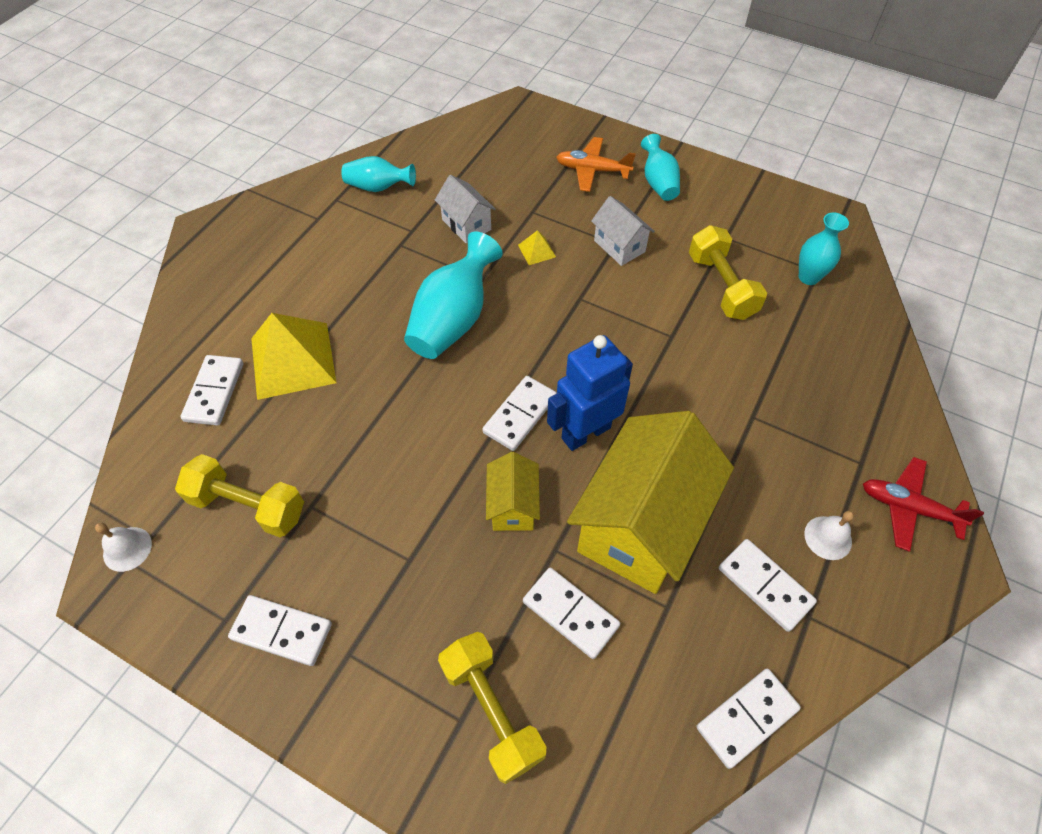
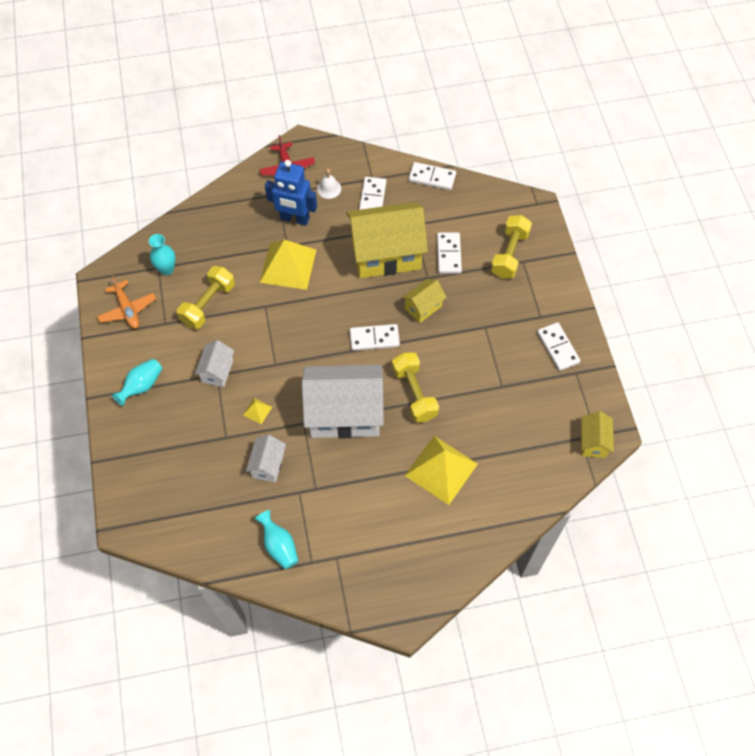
camera: 130 degrees left, 5 degrees up
(127, 549) = (593, 442): white bell -> yellow house
(214, 392) = (493, 488): white domino -> none
(248, 506) = (527, 412): yellow dumbbell -> yellow dumbbell (414, 393)
(453, 319) = (344, 414): turquoise vase -> white house
(585, 432) = (358, 305): blue robot -> blue robot (294, 219)
(592, 170) = (159, 430): orange plane -> orange plane (127, 309)
(717, 396) = (288, 265): none -> yellow pyramid

